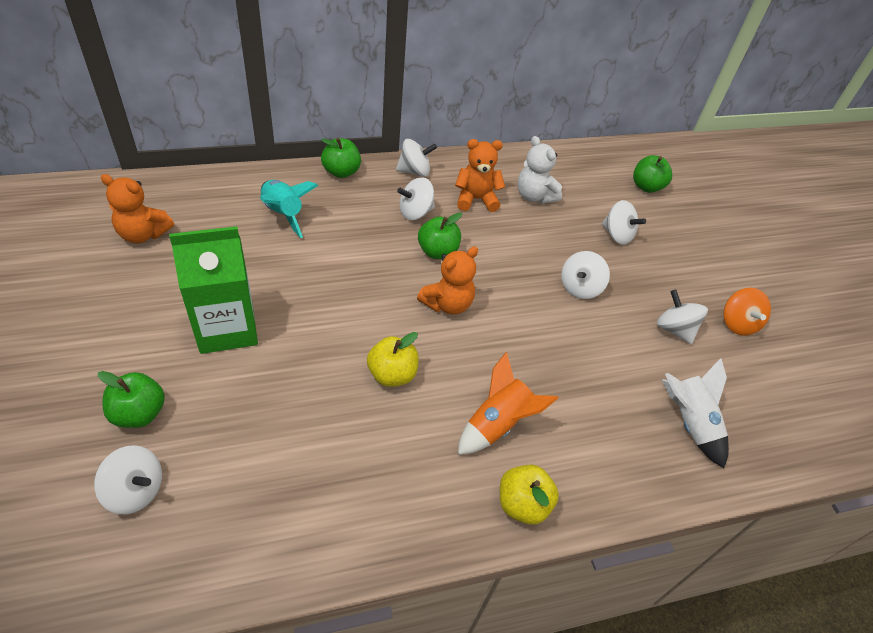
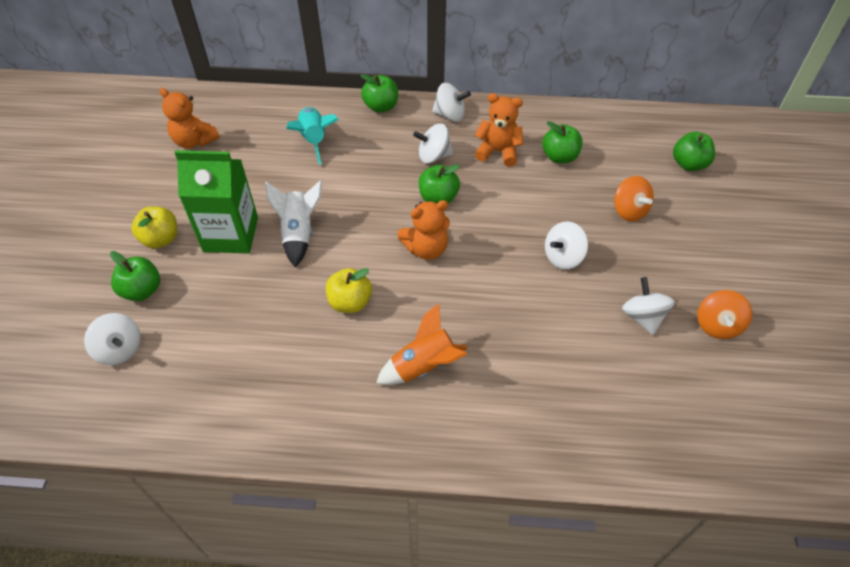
camera: 25 degrees right, 5 degrees up
(522, 504) = (415, 439): yellow apple -> yellow apple (161, 239)
(534, 196) = (559, 156): white teddy bear -> green apple
(617, 235) = (629, 210): white spinning top -> orange spinning top
(689, 423) = (611, 409): white rocket -> white rocket (299, 233)

